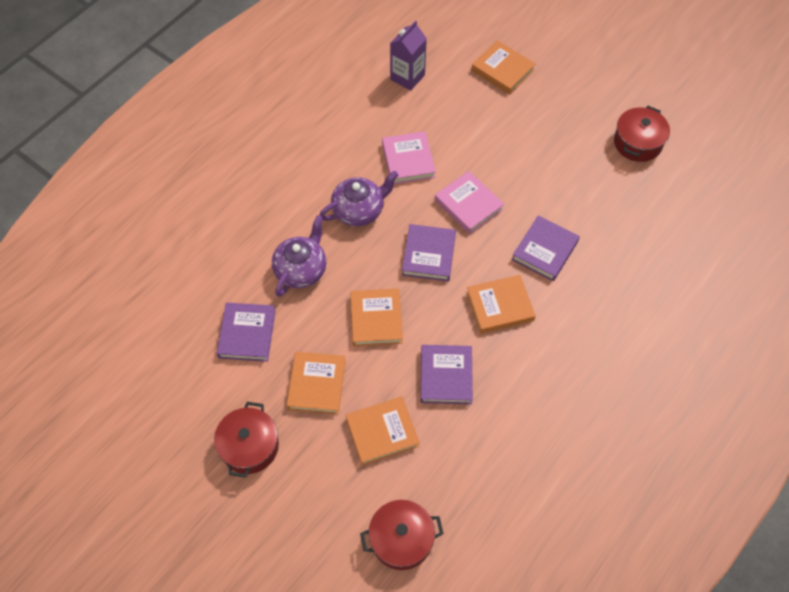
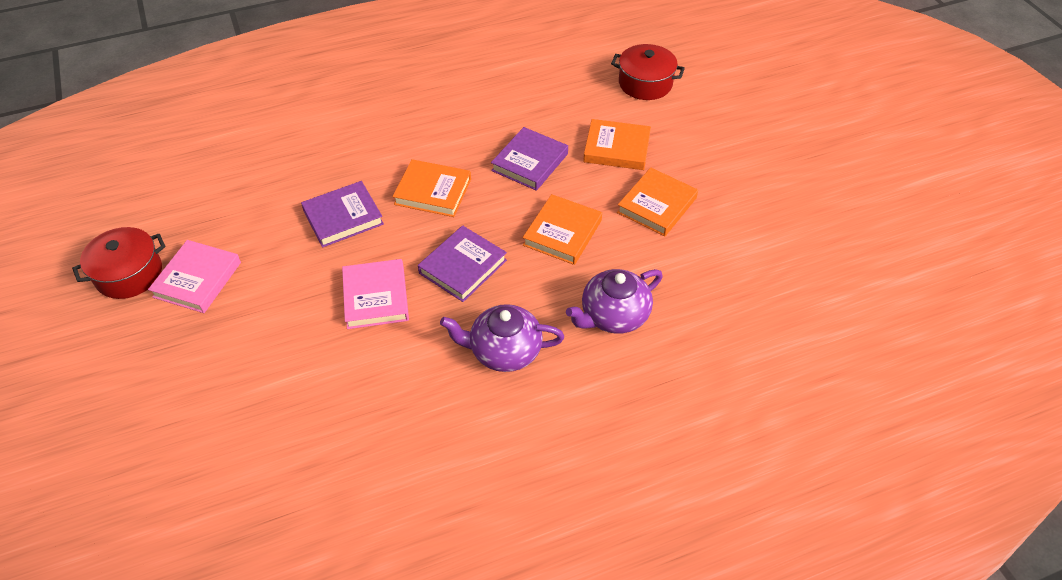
camera: 150 degrees left, 10 degrees down
(247, 334) = (707, 278): purple book -> none
(249, 446) = (746, 186): red pot -> none
(407, 77) = (296, 515): purple carton -> none
(408, 160) = (398, 384): pink book -> pink book (197, 279)
(502, 70) = (164, 453): orange book -> none

